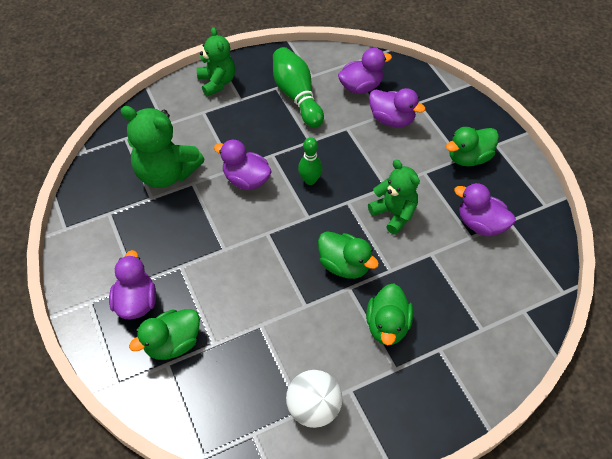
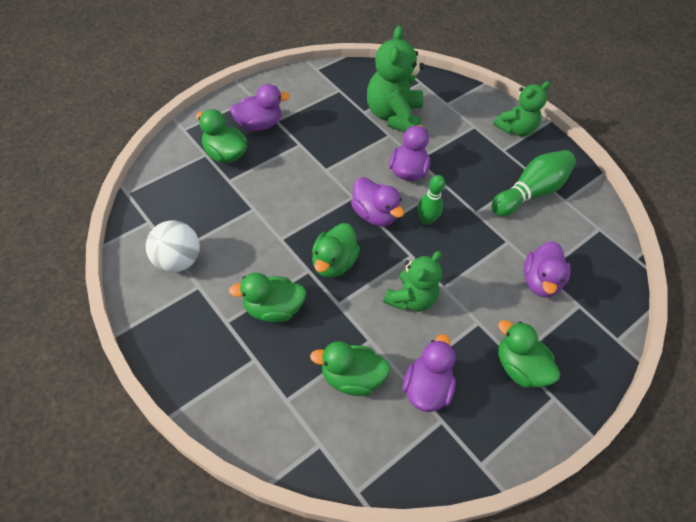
camera: 70 degrees right, 0 degrees up
(361, 87) = (573, 246): purple duck -> purple duck (374, 214)
(466, 275) = (351, 378): none -> green duck

